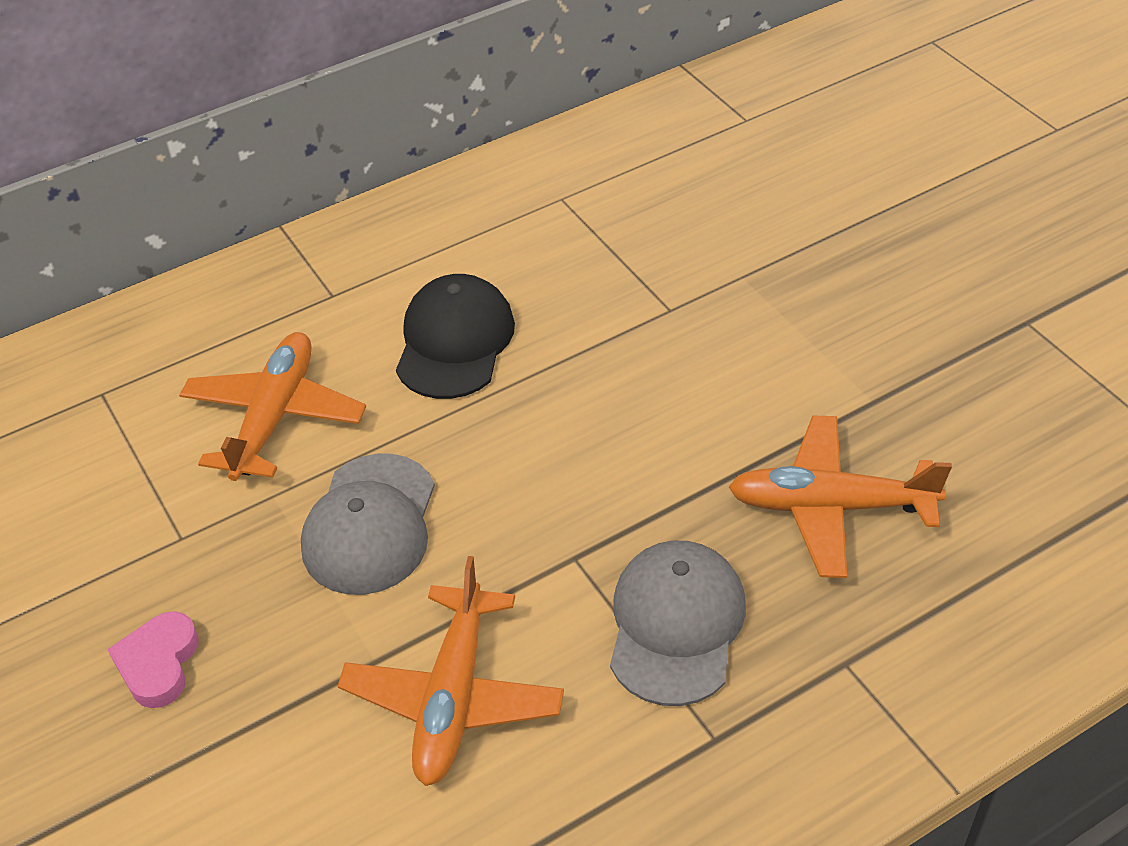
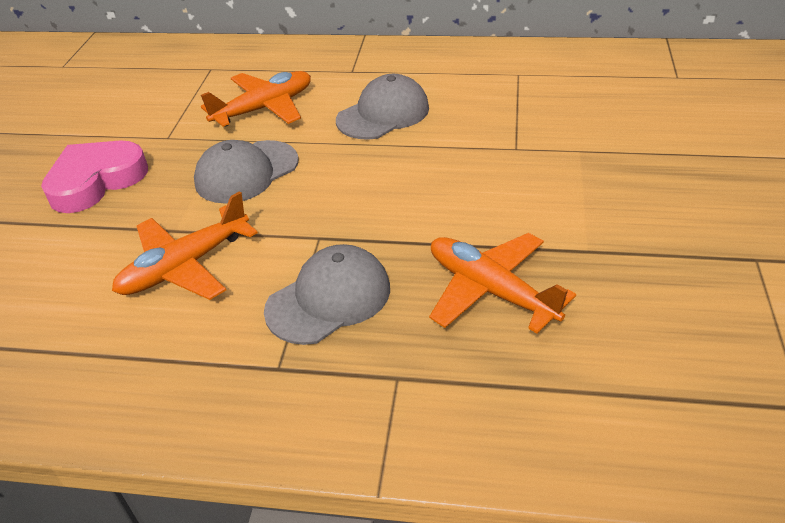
camera: 40 degrees right, 5 degrees down
(158, 663) = (96, 181): pink heart -> pink heart, size x1.75
(455, 342) = (383, 114): black cap -> grey cap

